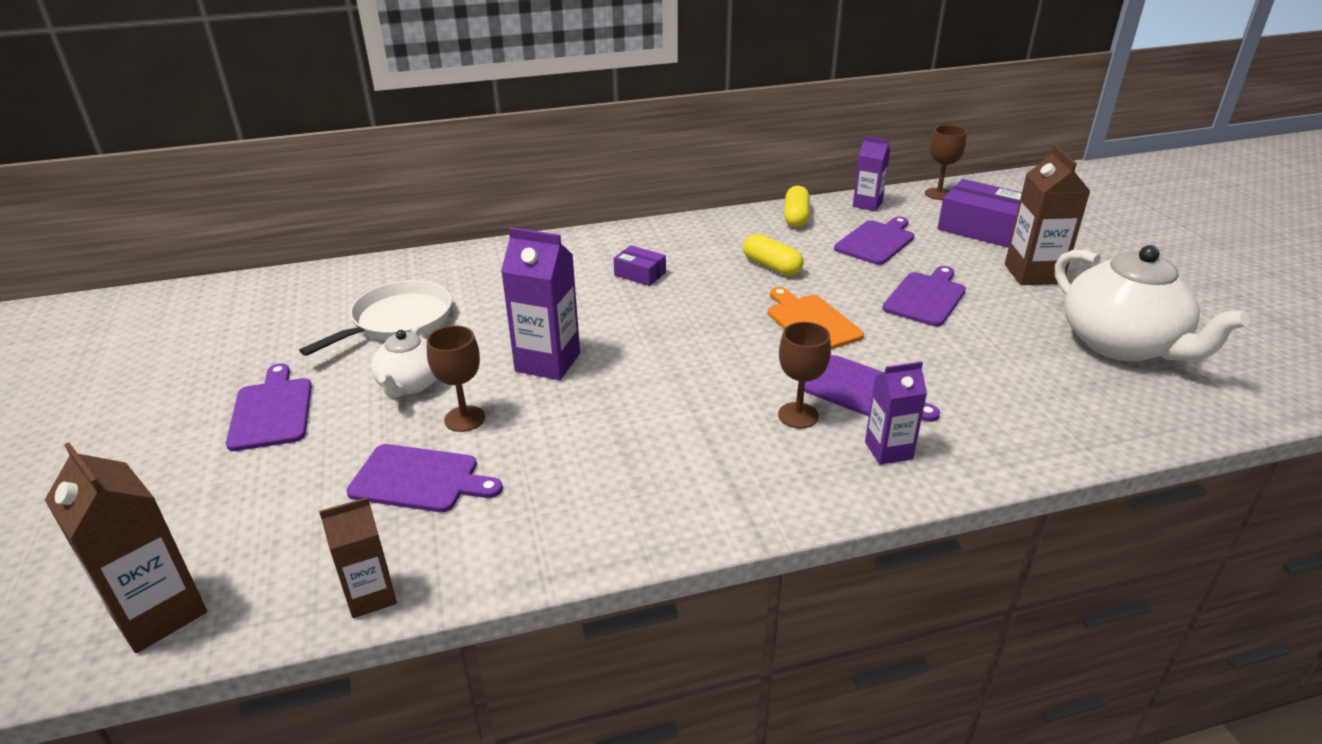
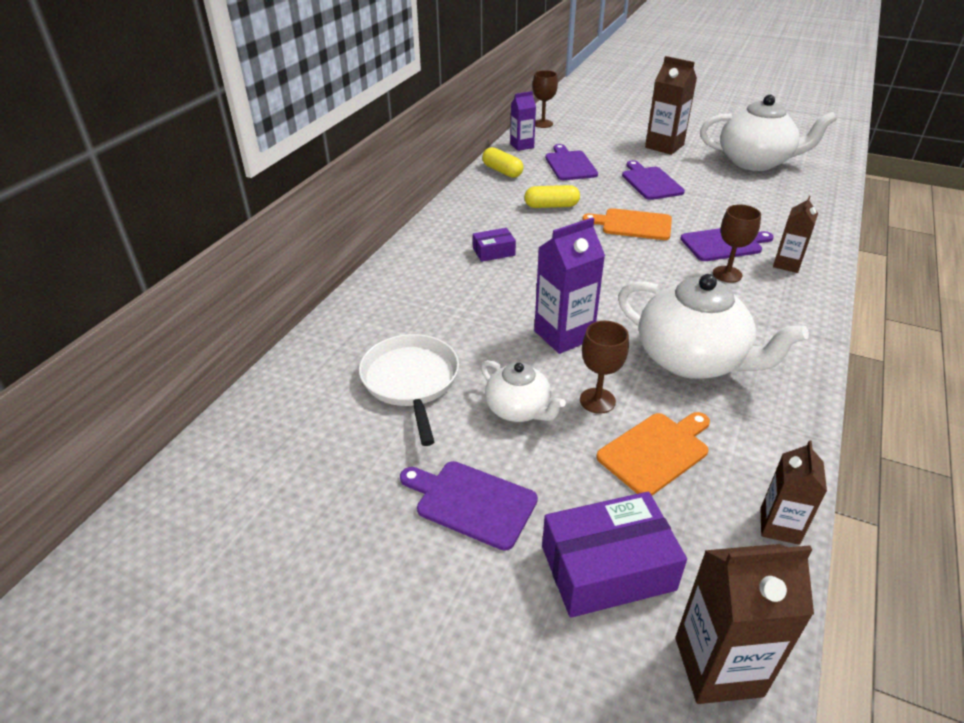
camera: 50 degrees left, 5 degrees up
(420, 479) = (656, 451): purple cutting board -> orange cutting board
(595, 449) = (692, 360): none -> white teapot
(888, 450) = (787, 264): purple carton -> brown carton
(981, 228) = (599, 133): purple box -> purple box (607, 568)

